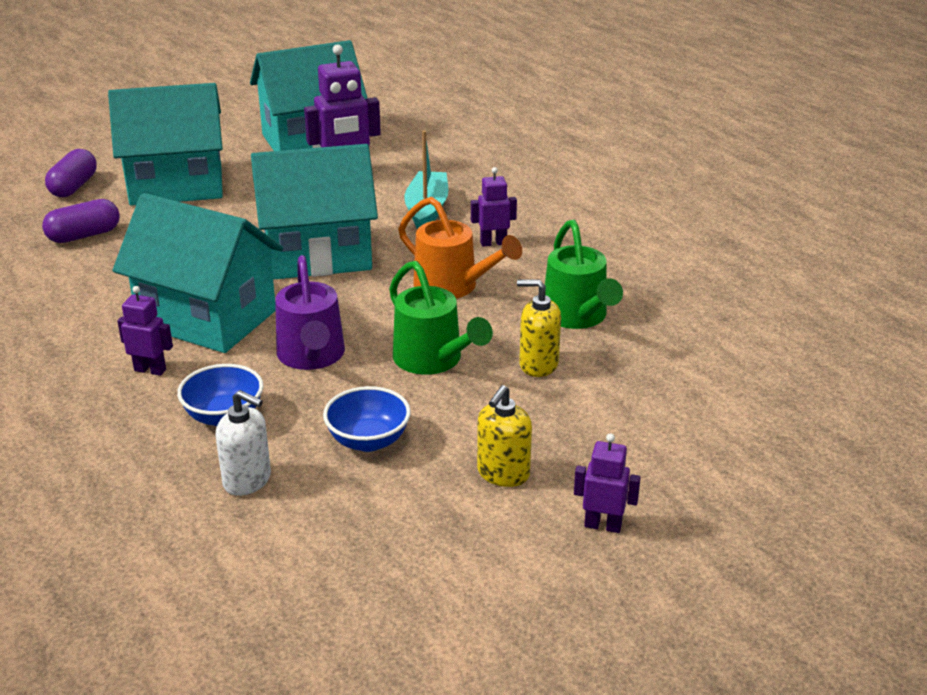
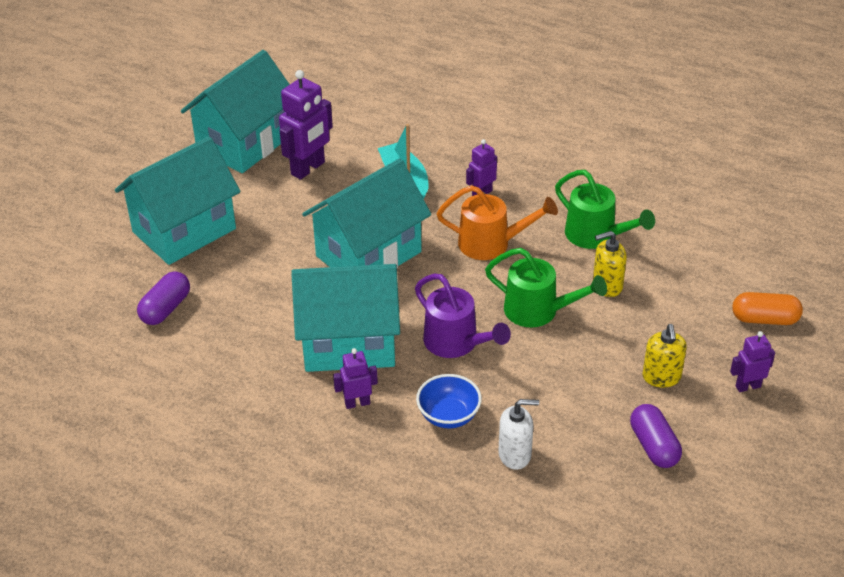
camera: 30 degrees left, 10 degrees up
(74, 187) = (97, 264): purple capsule -> purple capsule (654, 446)
(368, 441) = (559, 391): blue bowl -> none
(701, 465) = (765, 319): none -> orange capsule

